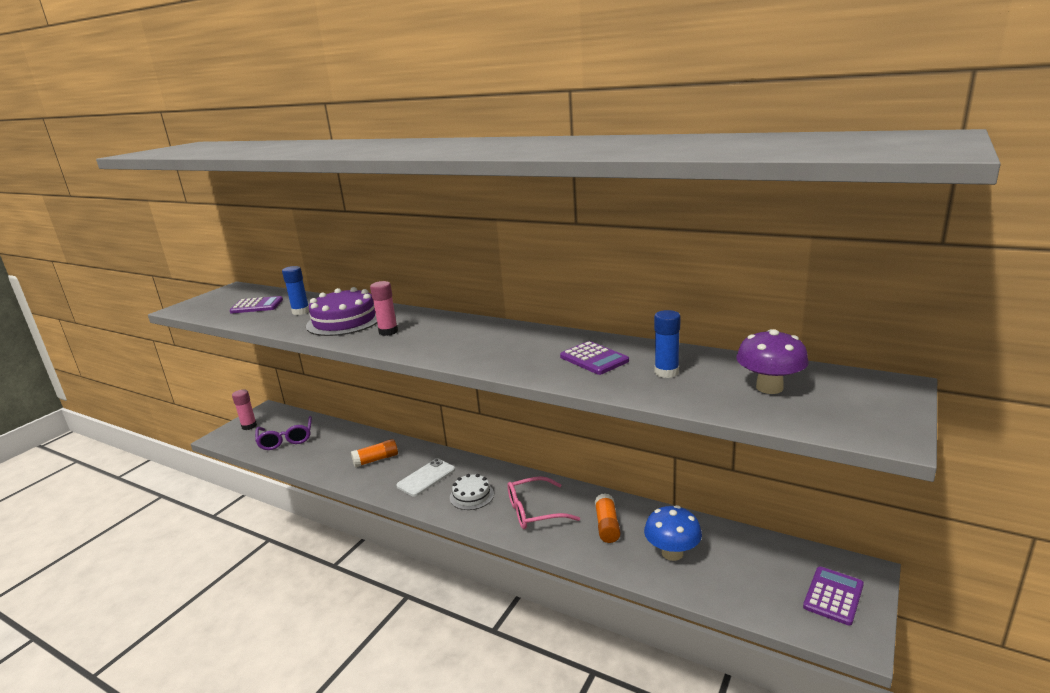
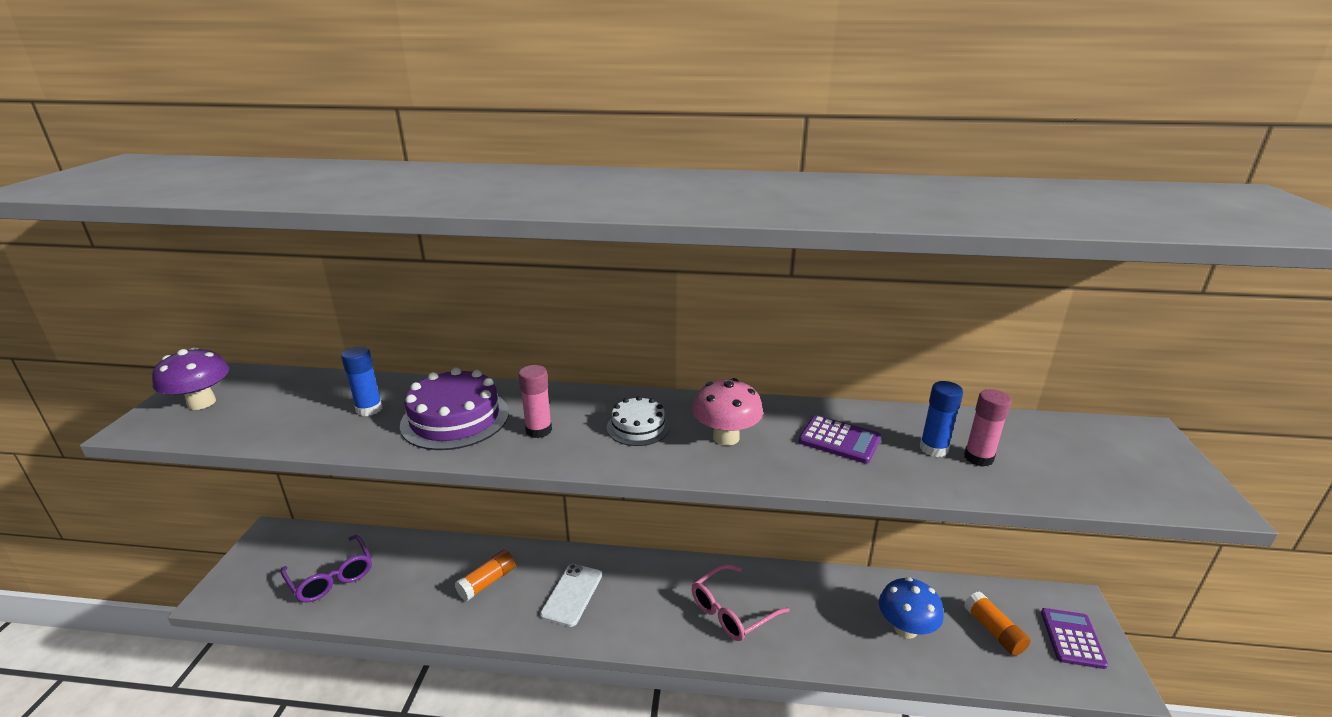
camera: 25 degrees left, 5 degrees up
(249, 426) = (256, 566): pink glue stick -> pink glue stick (978, 458)
(257, 306) = (283, 406): purple calculator -> none
(471, 496) = (645, 607): white cake -> white cake (638, 427)
(509, 348) = (726, 437): none -> pink mushroom
(607, 526) = (821, 611): orange glue stick -> orange glue stick (993, 631)
(769, 387) = (1049, 454): purple mushroom -> purple mushroom (202, 403)

